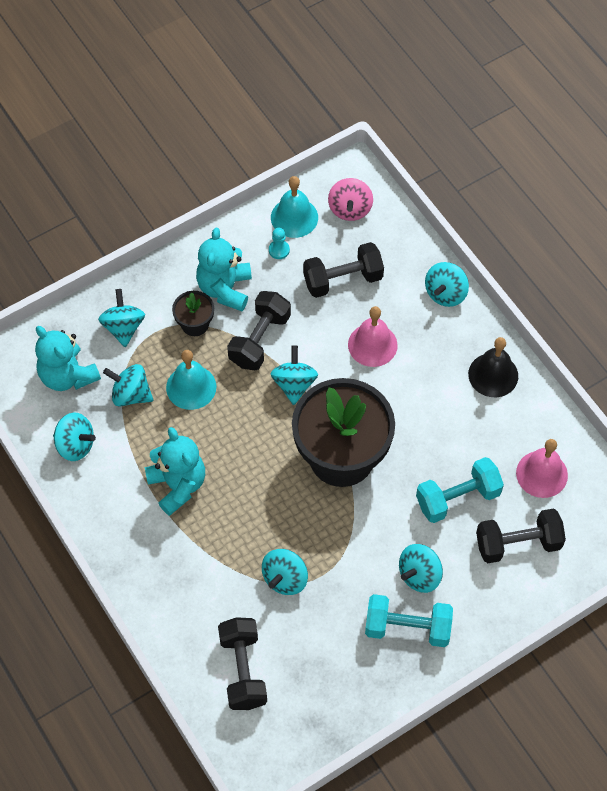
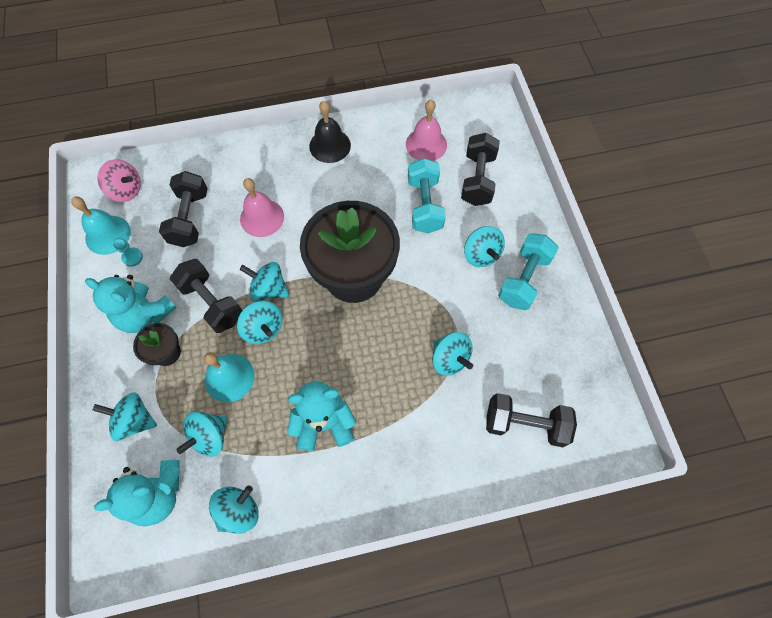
camera: 70 degrees left, 5 degrees up
(445, 293) = (243, 151): turquoise spinning top -> turquoise spinning top (263, 329)

